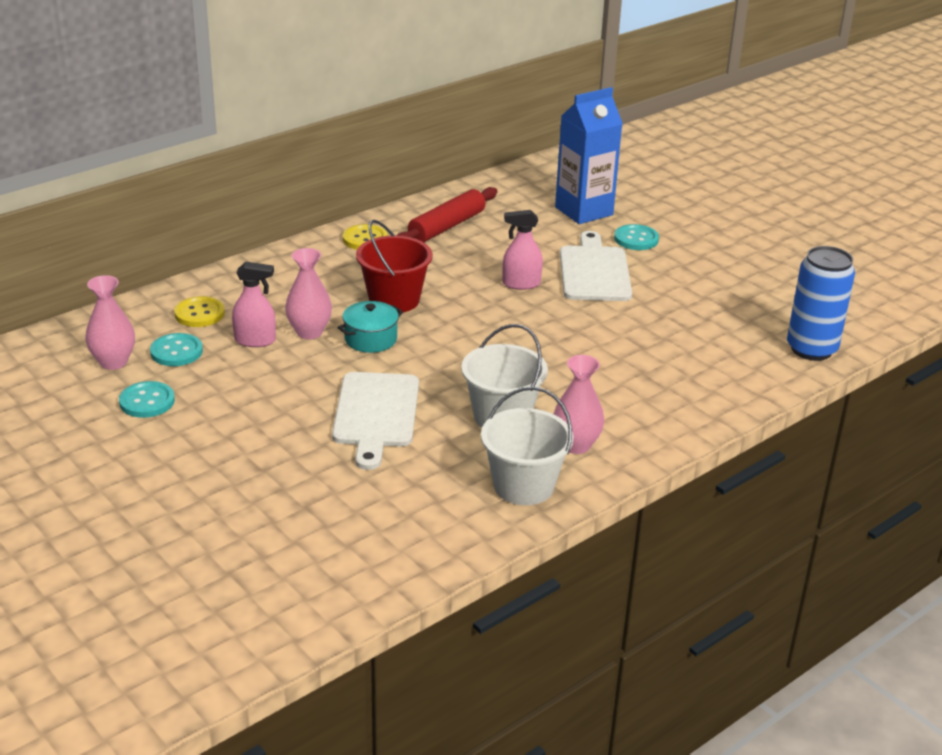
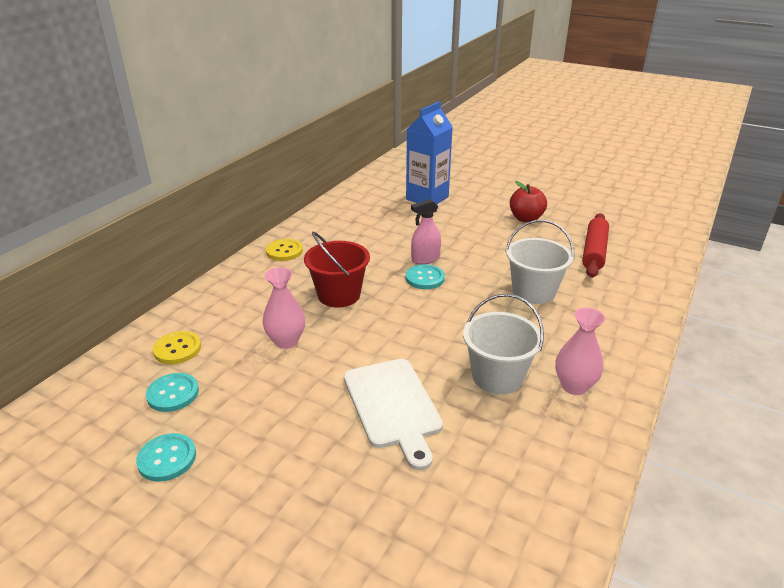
camera: 20 degrees left, 0 degrees up
(113, 362) = (113, 423): pink vase -> none
(255, 340) = (242, 362): pink spray bottle -> none
(370, 339) = (342, 334): turquoise pot -> none
(446, 226) = (340, 228): red rolling pin -> red rolling pin (594, 252)
(523, 486) = (567, 441): white bucket -> white bucket (533, 292)
(594, 271) = (468, 238): white cutting board -> none
(636, 239) = (477, 210): turquoise button -> turquoise button (425, 278)
(690, 263) = (526, 218): none -> red apple
(811, 349) = (656, 260): blue can -> none

